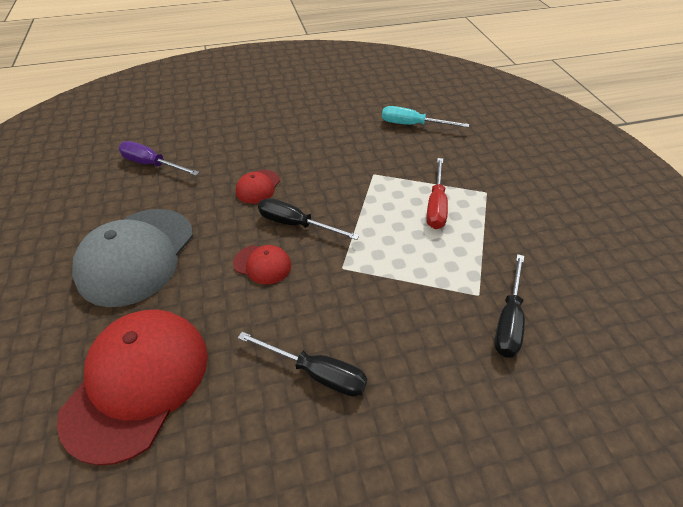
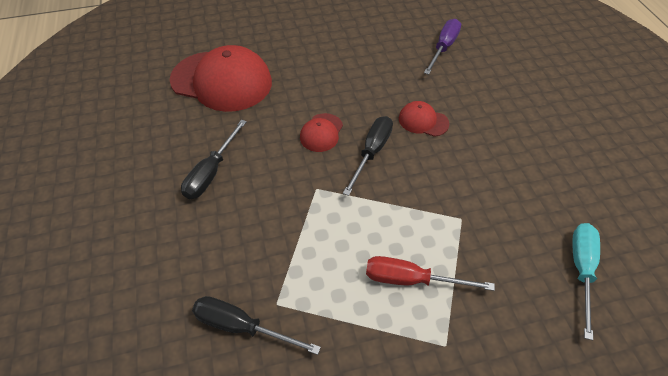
camera: 90 degrees right, 5 degrees up
(136, 256) = (331, 60): grey cap -> none

